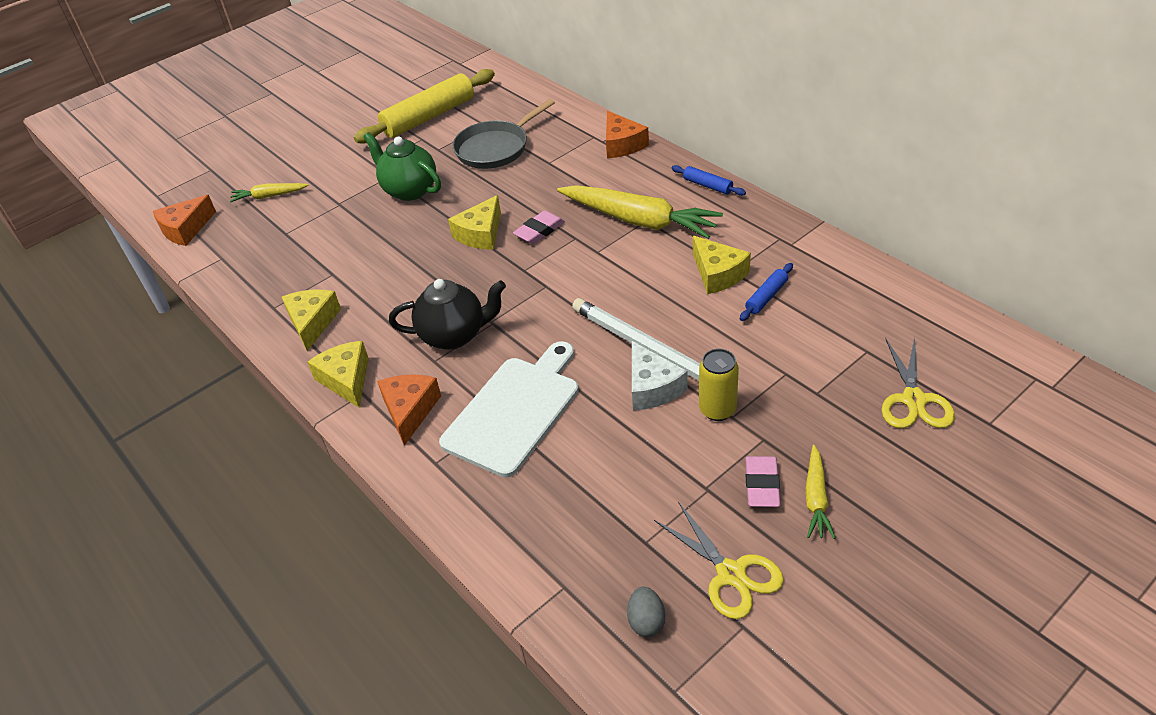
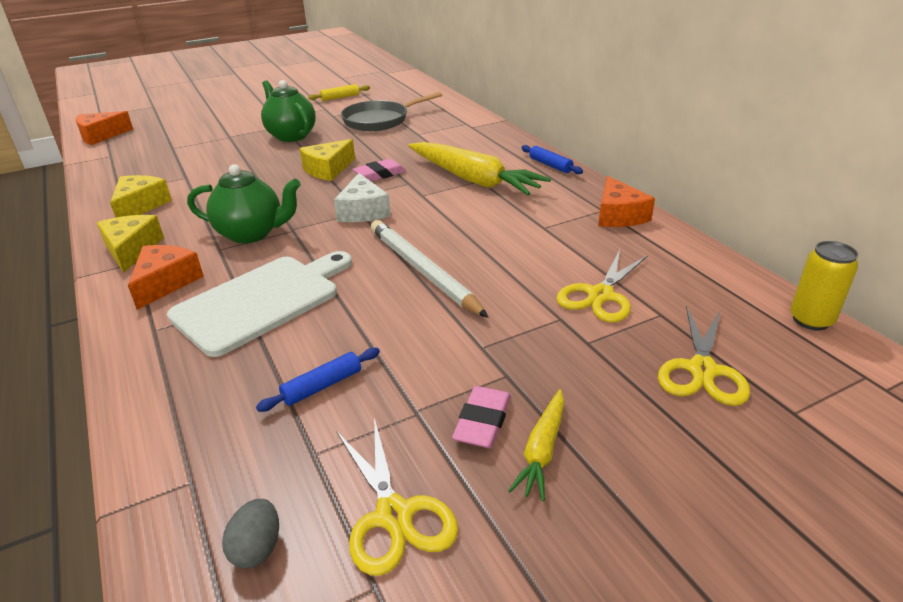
camera: 10 degrees right, 10 degrees down
(269, 196) = (180, 125): yellow carrot -> none
(429, 117) = (340, 97): yellow rolling pin -> yellow rolling pin, size x0.45
(454, 335) = (251, 233): black teapot -> green teapot
(622, 144) = (487, 131): orange cheese -> orange cheese (618, 215)
(652, 387) = (411, 306): white cheese -> white cheese (363, 211)
(717, 410) = (469, 338): yellow can -> yellow can (811, 320)
(718, 274) = (528, 227): yellow cheese -> none
(766, 297) = (569, 252): blue rolling pin -> blue rolling pin (322, 386)
(811, 341) = (600, 295): none -> yellow scissors

